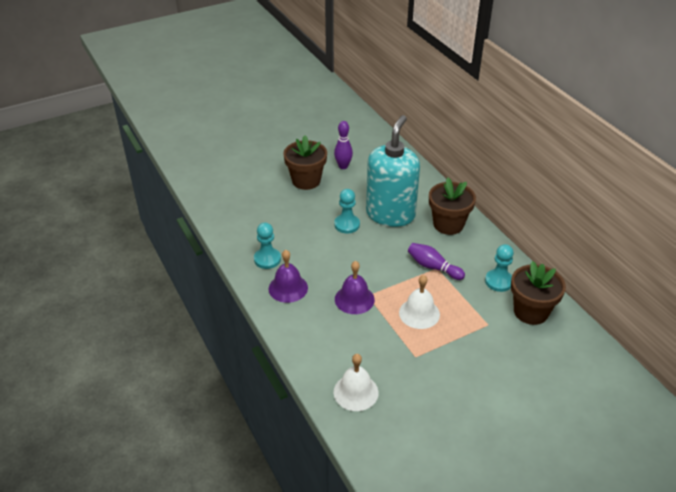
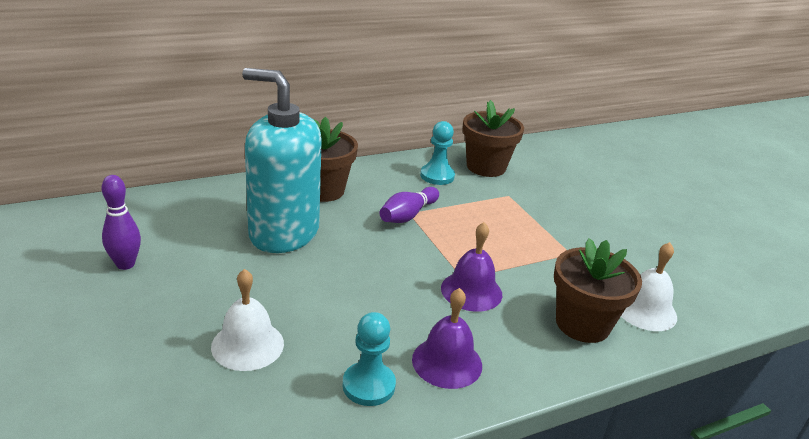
camera: 90 degrees left, 10 degrees down
(306, 180) = (144, 314): brown flower pot -> brown flower pot (582, 324)
(347, 225) = (295, 279): turquoise pawn -> none
(419, 313) = (495, 239): white bell -> white bell (247, 345)

